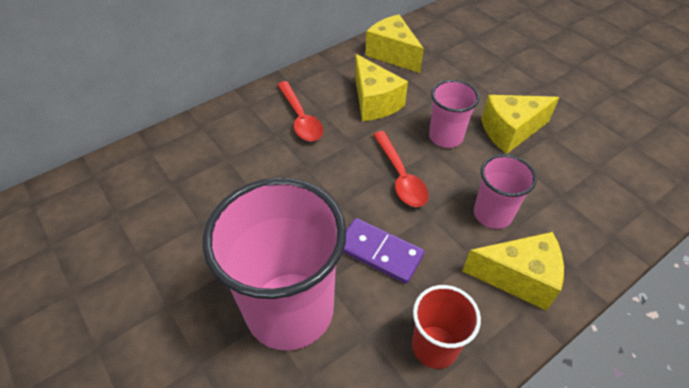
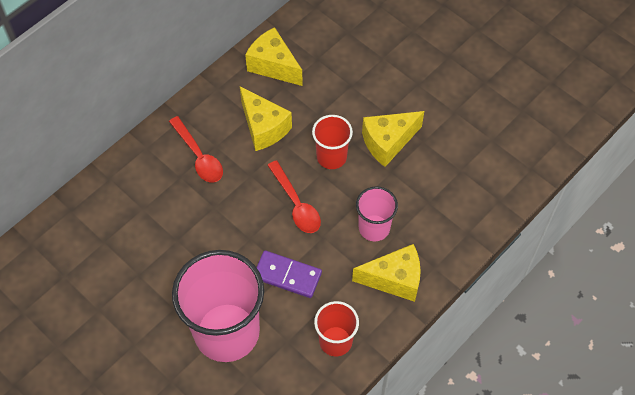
camera: 10 degrees left, 10 degrees up
(445, 137) = (331, 157): pink cup -> red cup

